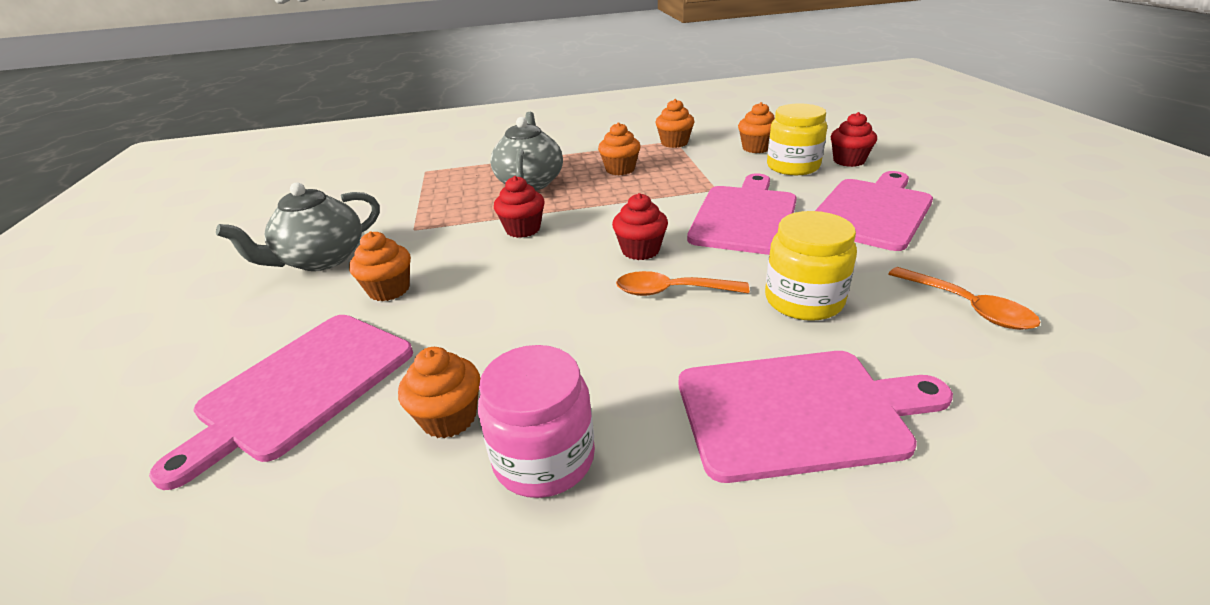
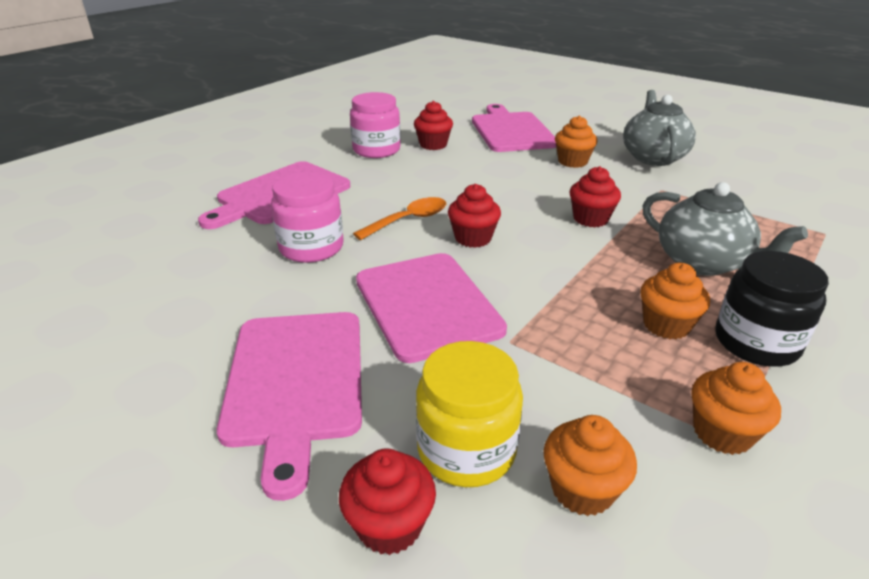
camera: 135 degrees right, 0 degrees up
(449, 417) = (433, 145): orange cupcake -> red cupcake
(595, 154) = (756, 342): none -> black jar
(803, 300) = (311, 247): yellow jar -> pink jar
(968, 307) = (182, 288): orange spoon -> none

